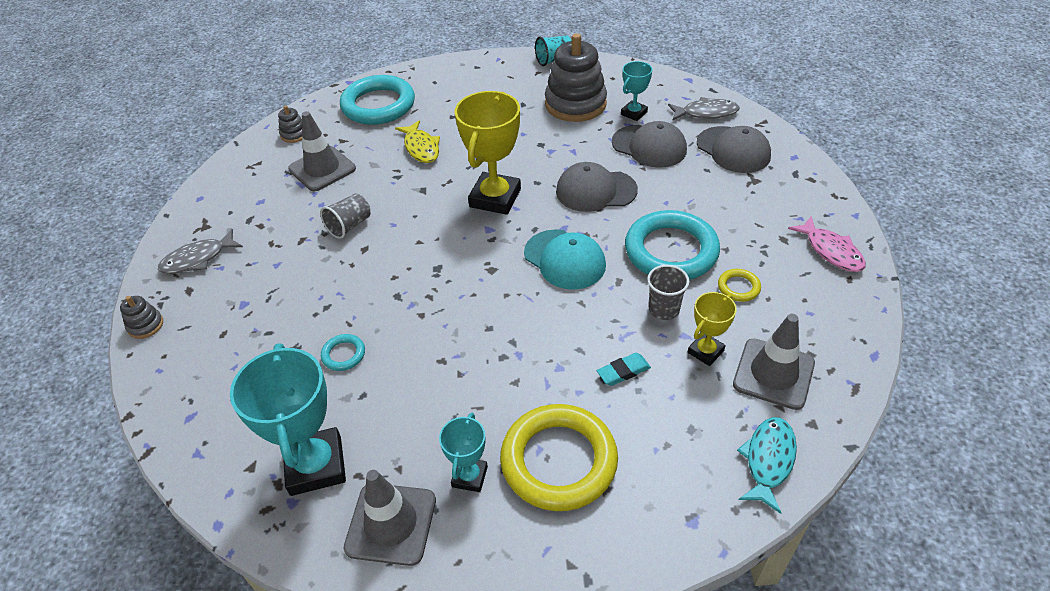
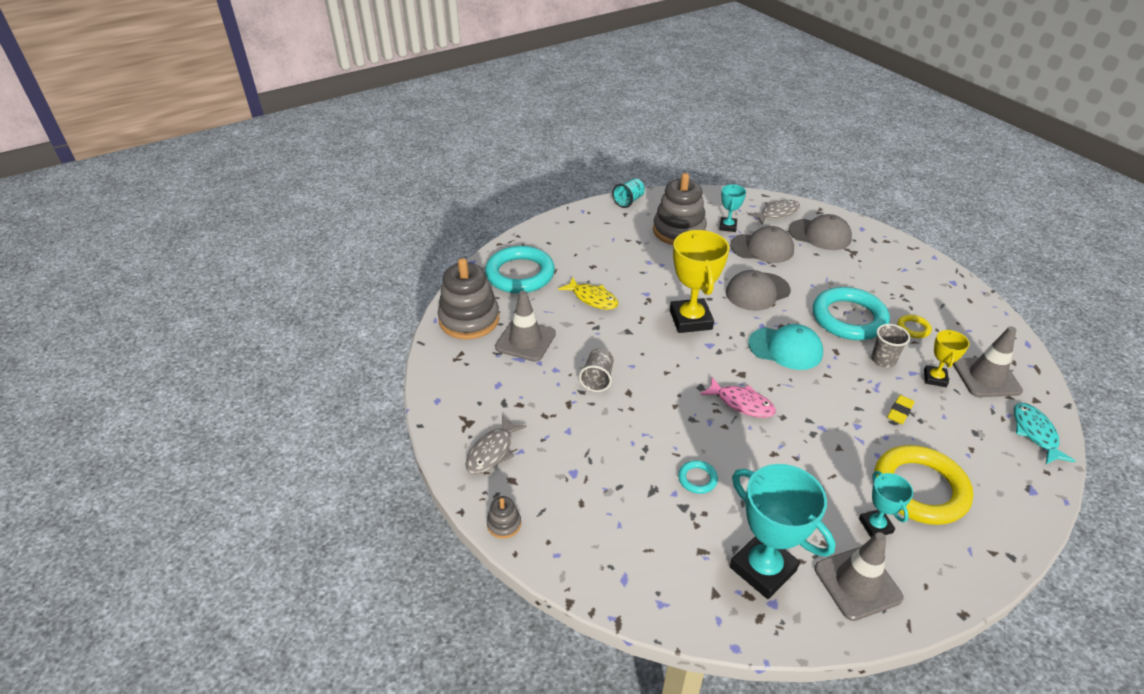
camera: 30 degrees left, 5 degrees down
(294, 134) = (469, 319): grey stacking toy -> grey stacking toy, size x2.29
(623, 371) = (899, 412): turquoise eraser -> yellow eraser
(831, 251) = (943, 285): pink fish -> pink fish (741, 403)

